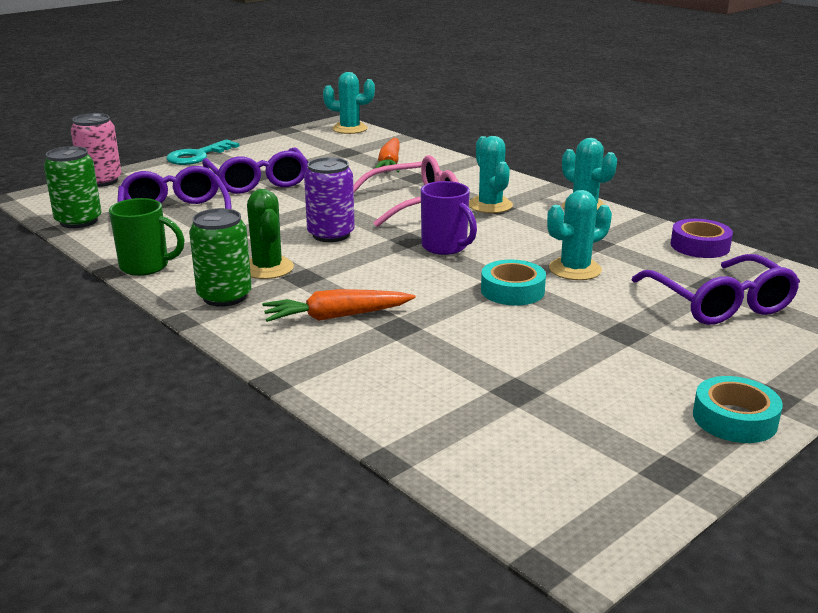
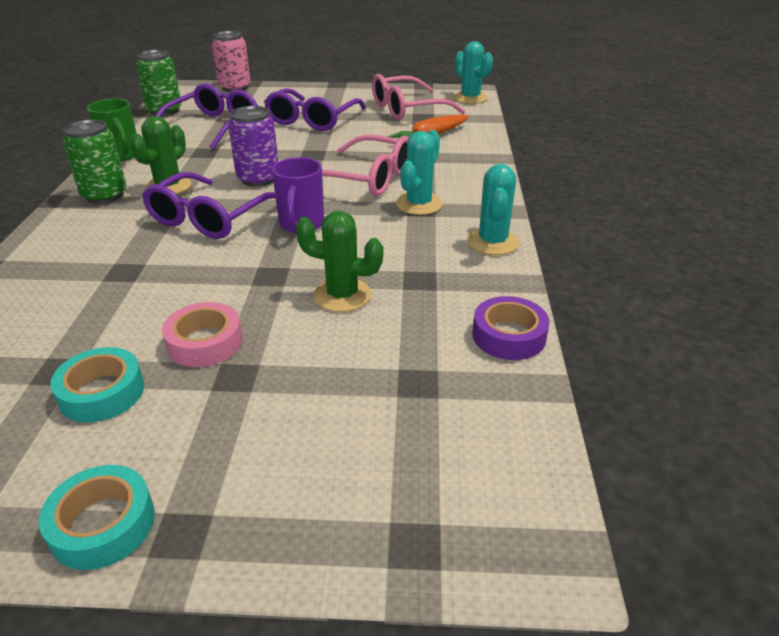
camera: 45 degrees right, 10 degrees up
(197, 156) = (323, 88): turquoise key -> none
(320, 150) = (407, 109): none -> pink glasses
(336, 316) = (116, 242): orange carrot -> none
(512, 291) = (254, 286): turquoise tape -> turquoise tape (102, 392)
(563, 329) = (205, 342): none -> pink tape
(575, 269) = (342, 295): turquoise cactus -> green cactus
(719, 303) = (378, 405): purple glasses -> purple glasses (209, 218)

